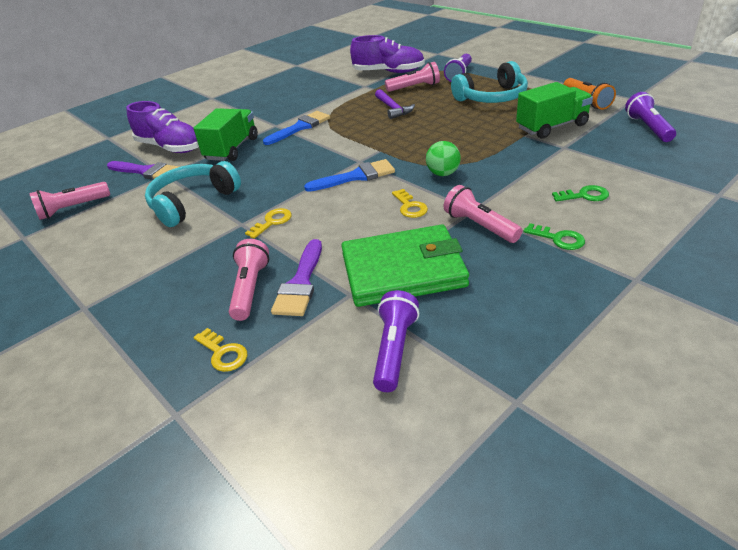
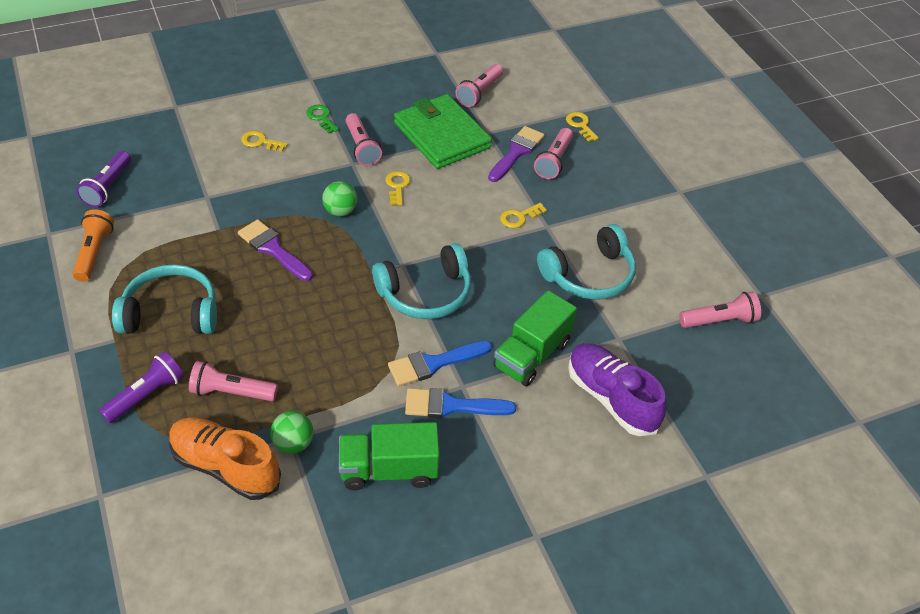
camera: 165 degrees left, 10 degrees up
(146, 171) = (641, 355): purple brush -> purple brush (273, 249)
(328, 153) = (426, 293): none -> turquoise headphones
(356, 176) = (419, 242): blue brush -> blue brush (451, 406)
(361, 85) = (293, 443): none -> green ball
(388, 72) = (226, 467): purple shoe -> orange shoe
(393, 108) = (299, 349): purple hammer -> none
(394, 350) = (479, 93): purple flashlight -> pink flashlight
(403, 270) = (442, 135): green wallet -> green wallet turned 45 degrees clockwise
(551, 127) = (180, 229): green truck -> green truck (389, 470)
(584, 195) = (260, 142): green key -> yellow key

